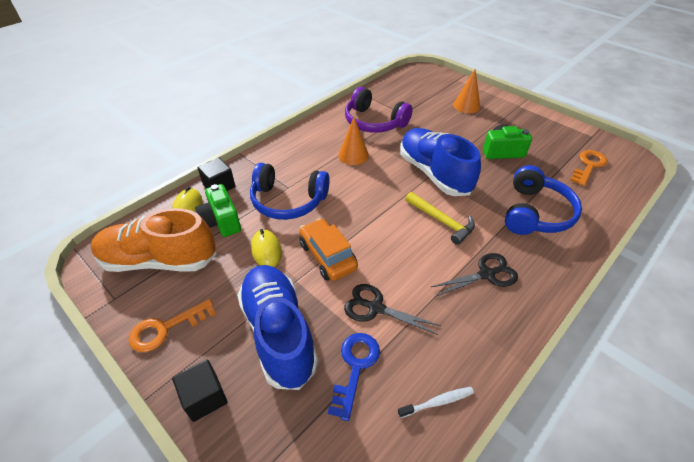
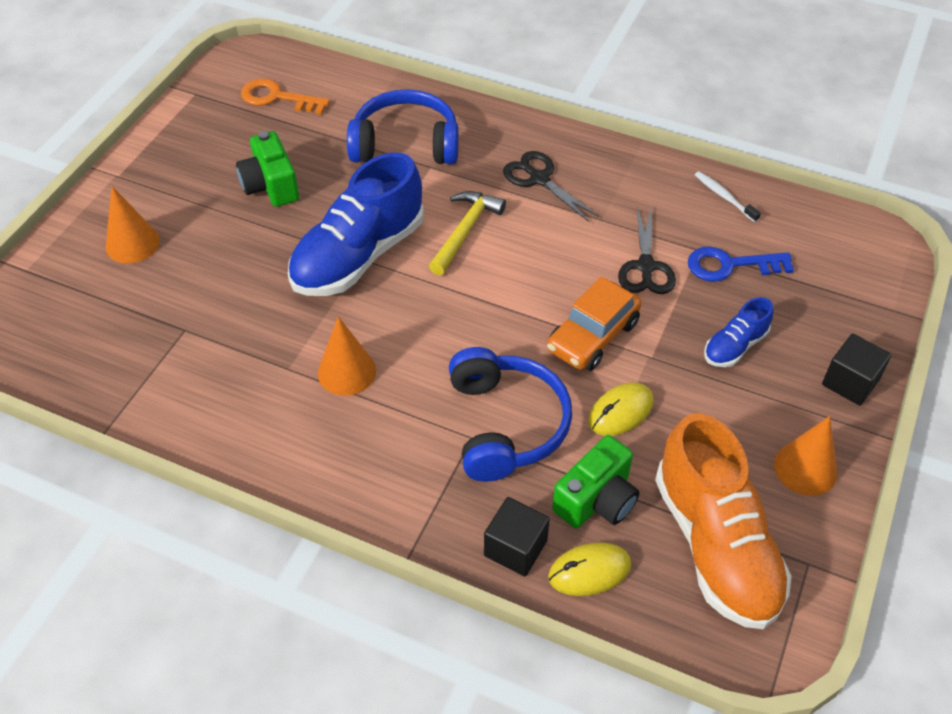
camera: 110 degrees left, 5 degrees up
(166, 328) = (805, 468): orange key -> orange cone
(279, 333) = (735, 346): blue shoe -> blue shoe, size x0.48
(374, 122) = (227, 368): purple headphones -> none

